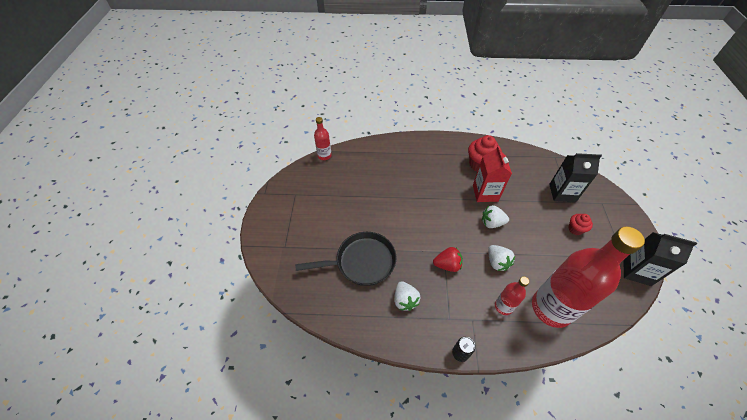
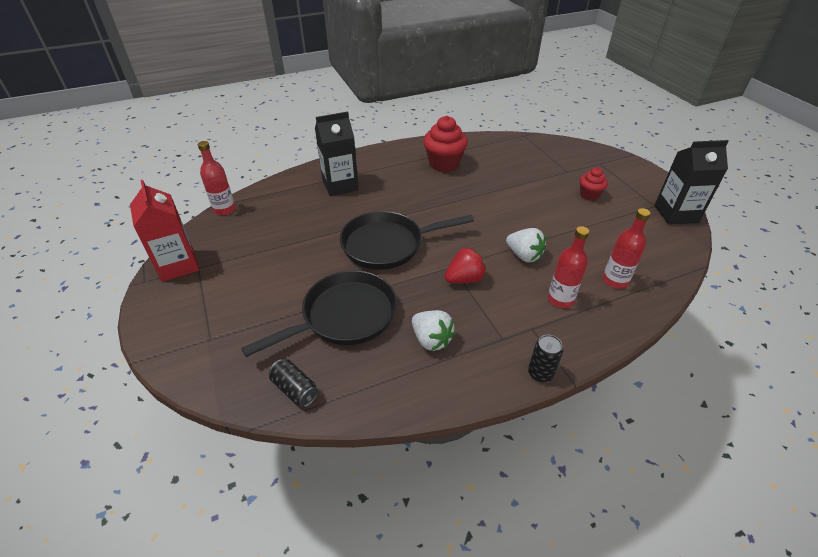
camera: 25 degrees left, 10 degrees down
(315, 299) = (295, 389): none -> black can
(411, 219) = (388, 245): none -> black pan
(485, 193) = (467, 190): red carton -> red carton (178, 265)
(491, 223) = (493, 217): white strawberry -> none
(551, 308) = (615, 281): red bottle -> red bottle, size x0.45
(562, 193) = (553, 166): black carton -> black carton (340, 185)

